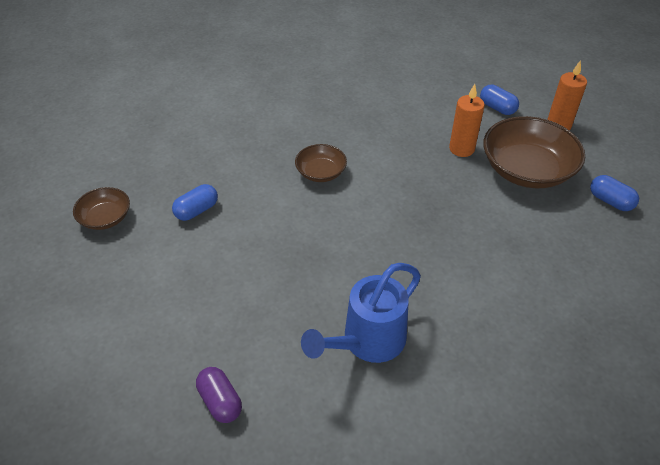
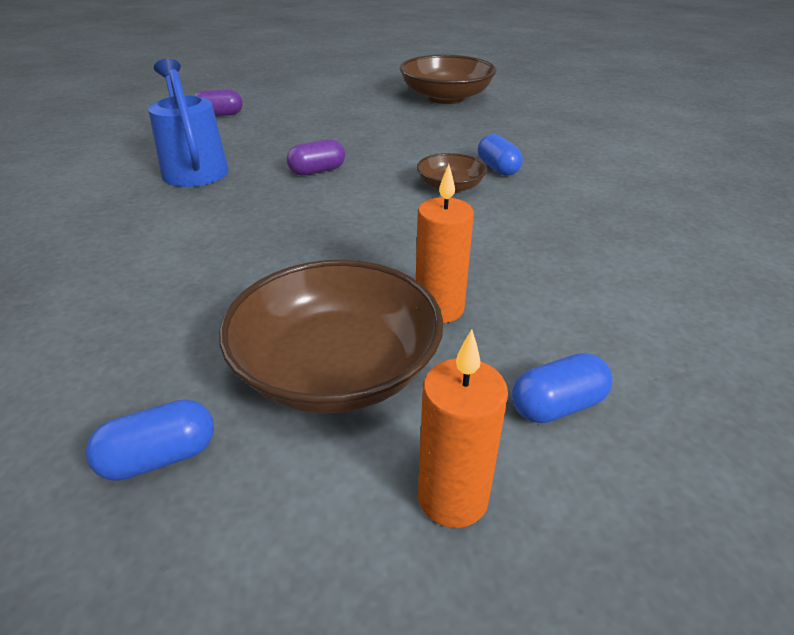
camera: 110 degrees right, 10 degrees down
(105, 218) = (446, 98): brown bowl -> brown bowl, size x1.90
(197, 210) = (430, 126): blue capsule -> blue capsule (497, 168)
(331, 252) = (317, 171): none -> purple capsule

